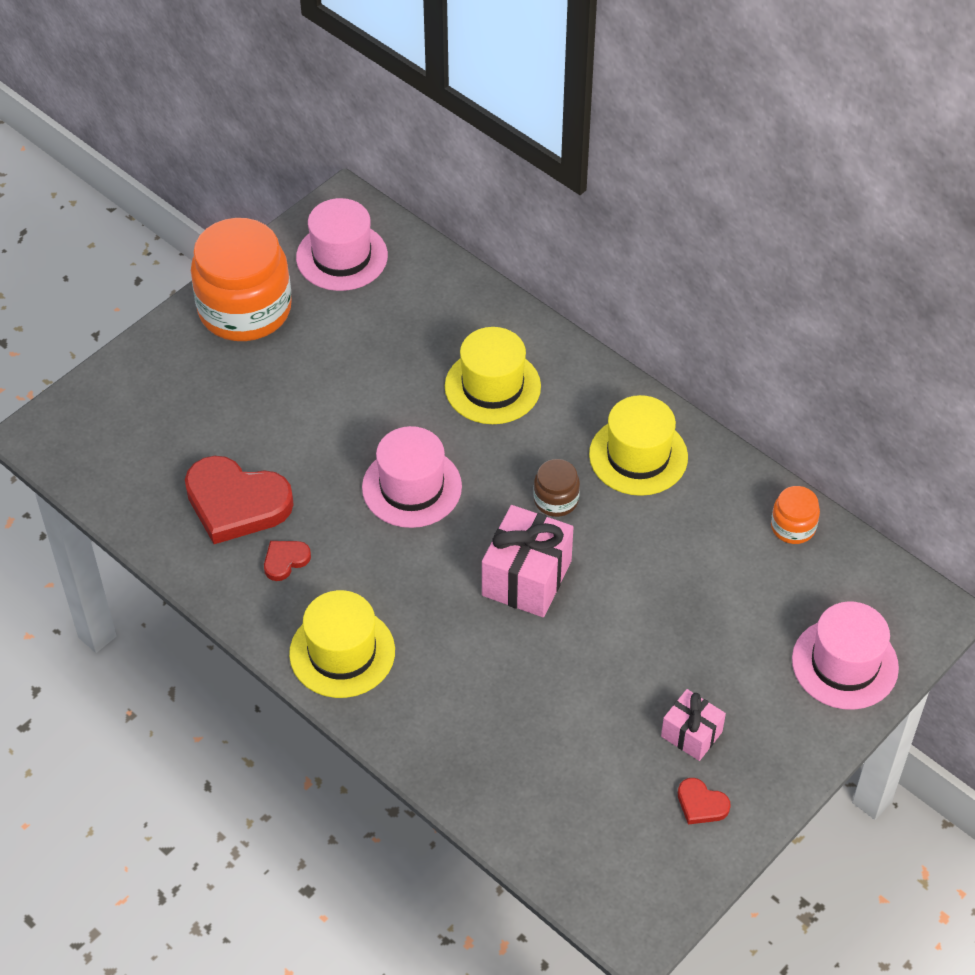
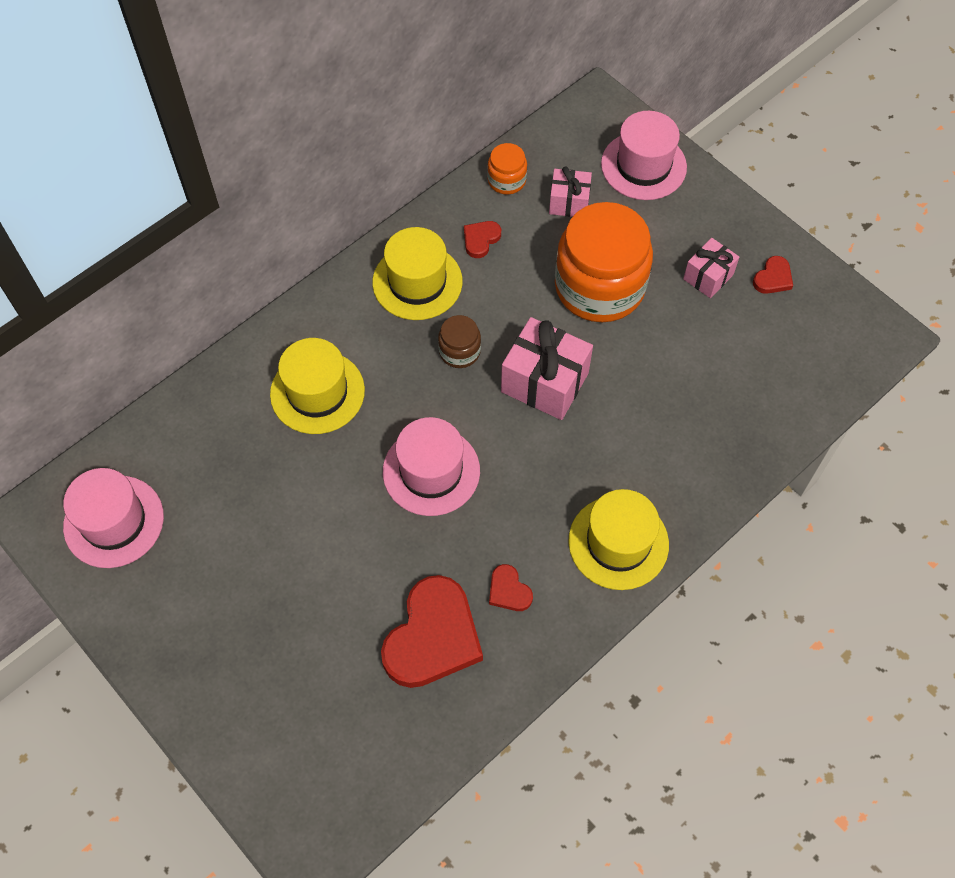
camera: 85 degrees left, 10 degrees up
(245, 309) = (168, 624): orange jar -> orange jar (599, 287)
(704, 508) = (480, 240): none -> red heart
(773, 589) = (569, 202): none -> pink gift

